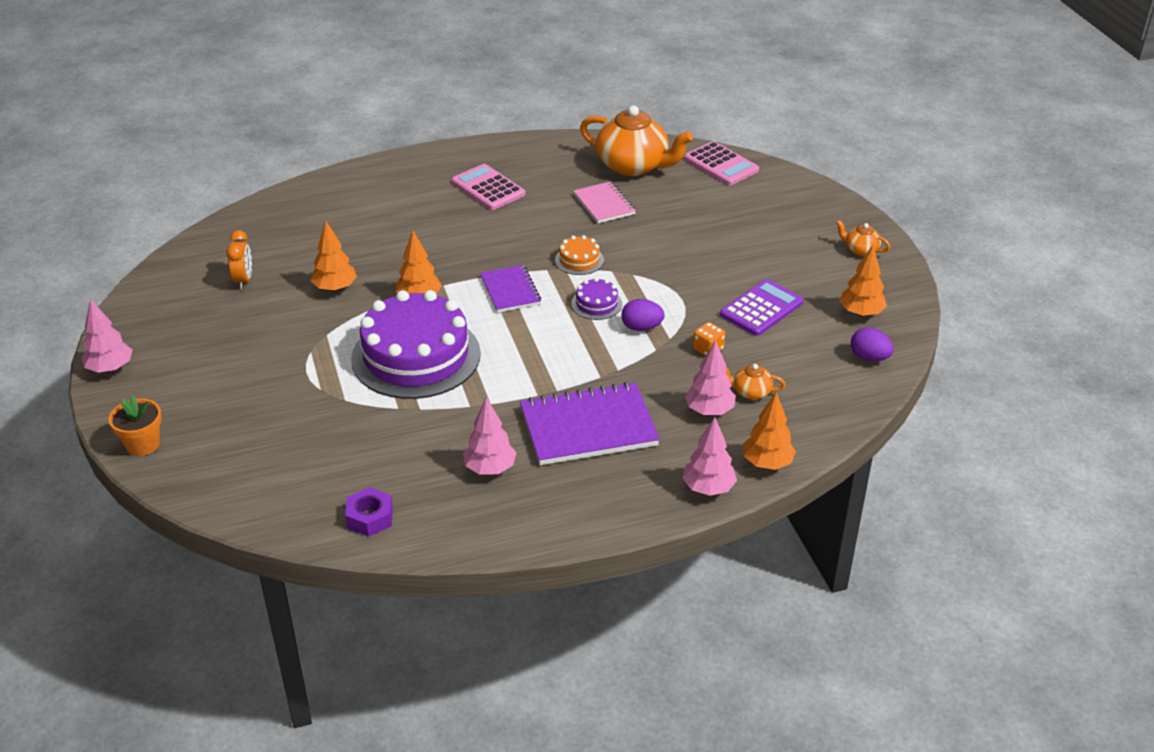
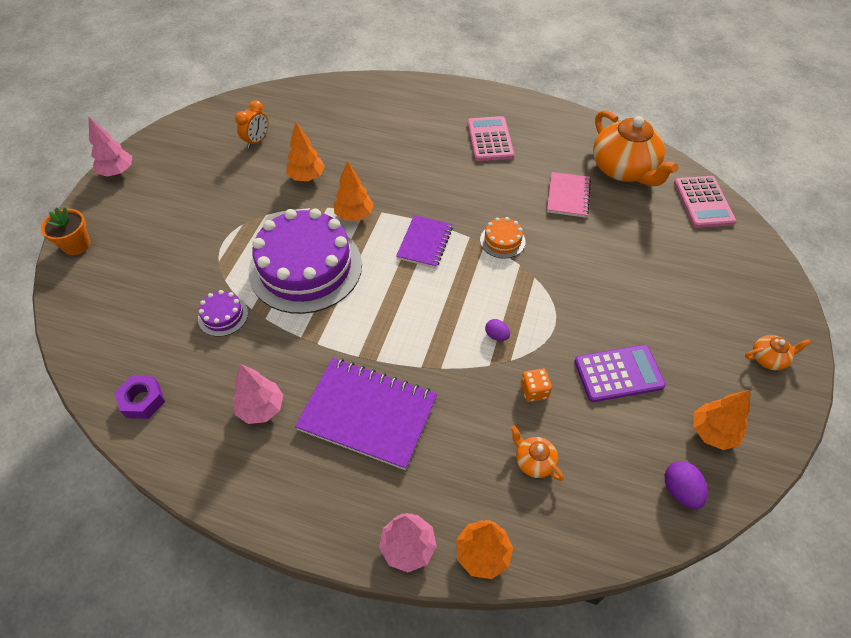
camera: 35 degrees right, 15 degrees up
(596, 304) = (480, 291): purple cake -> purple cake (223, 315)
(641, 327) = (496, 335): purple egg -> purple egg, size x0.65
(709, 411) = (480, 459): pink tree -> none
(860, 250) = (769, 358): orange teapot -> orange teapot turned 105 degrees clockwise

